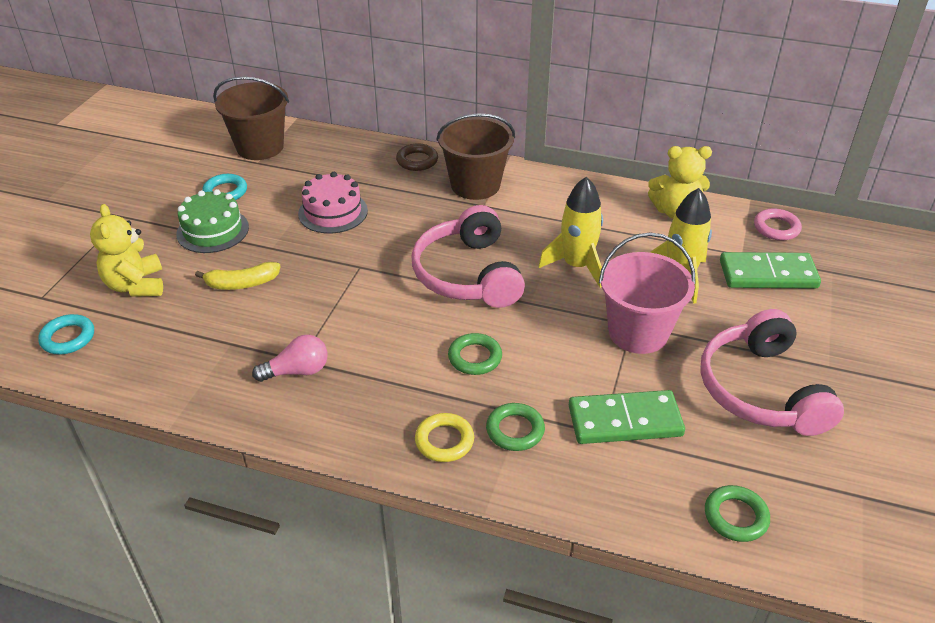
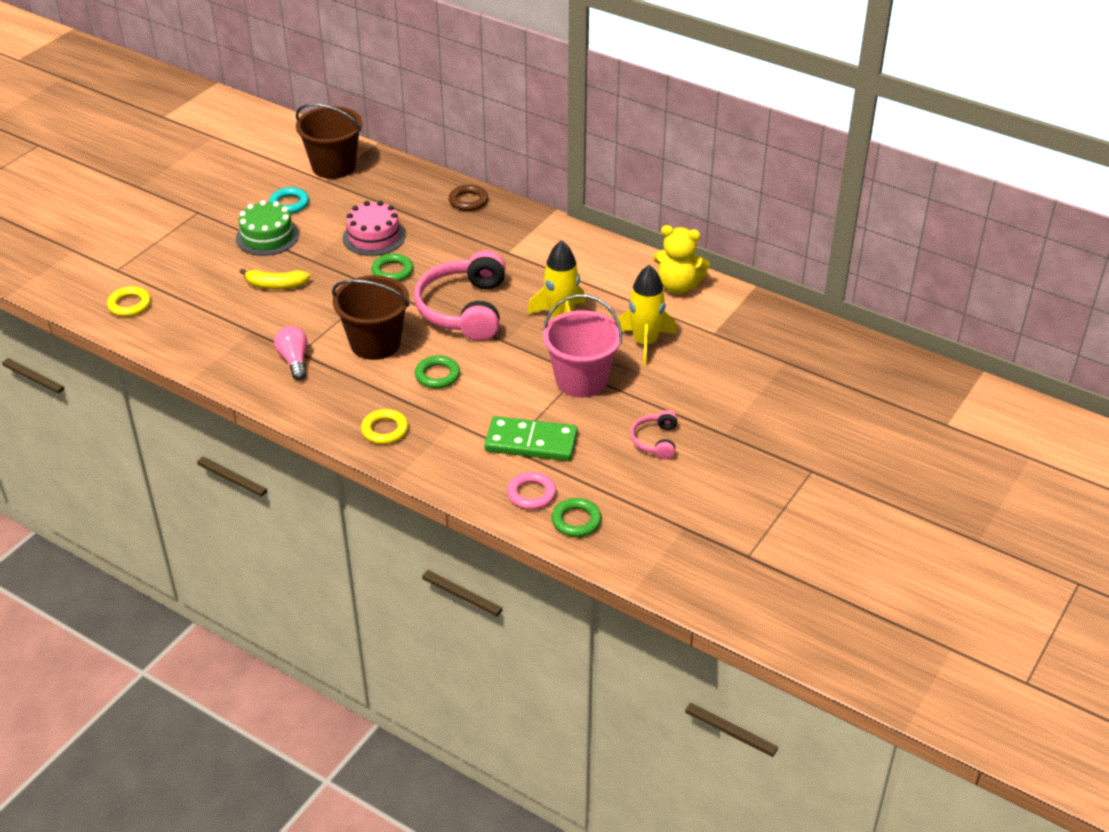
camera: 15 degrees right, 0 degrees up
(68, 338) = (129, 305): turquoise ring -> yellow ring
(136, 285) = (192, 272): yellow teddy bear -> none
(297, 371) = (294, 360): pink light bulb -> pink light bulb turned 105 degrees counterclockwise
(475, 185) = (509, 232): brown bucket -> brown bucket (375, 343)
(515, 430) = (442, 433): green ring -> green ring (392, 271)
(761, 390) = (655, 441): pink headphones -> pink headphones, size x0.47
(768, 274) = (725, 354): green domino -> none
(776, 228) = (761, 315): pink ring -> pink ring (531, 494)

